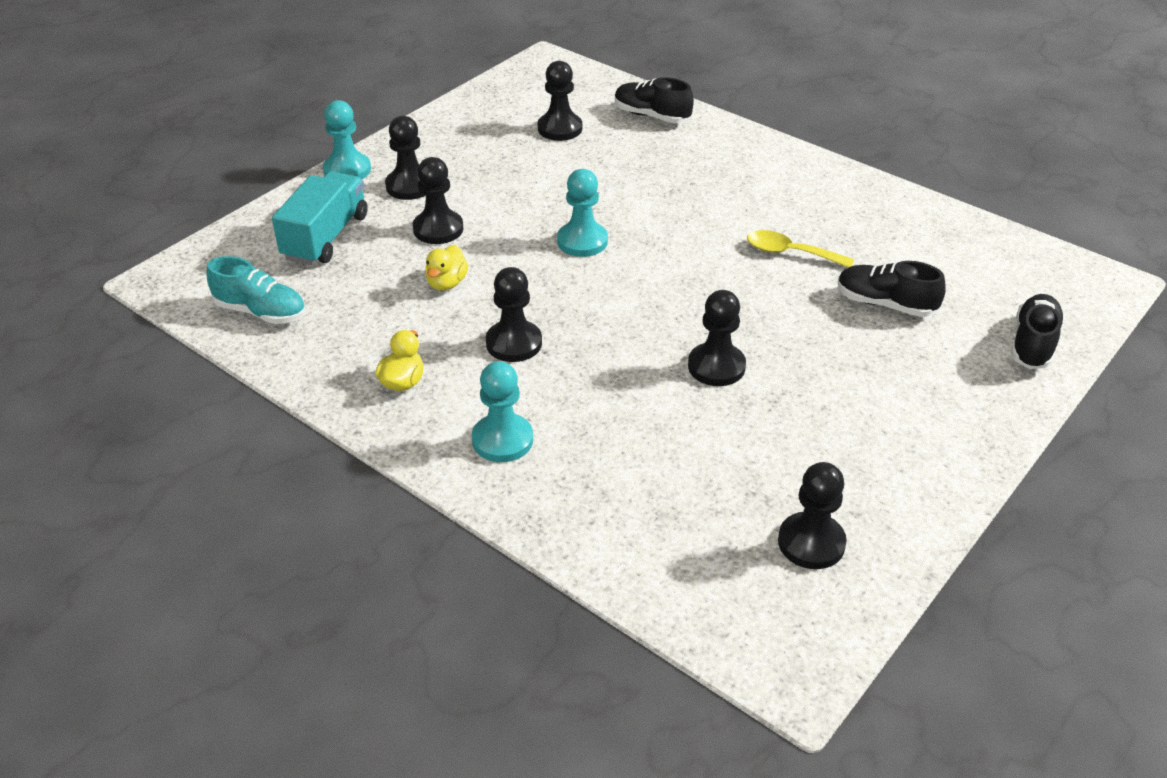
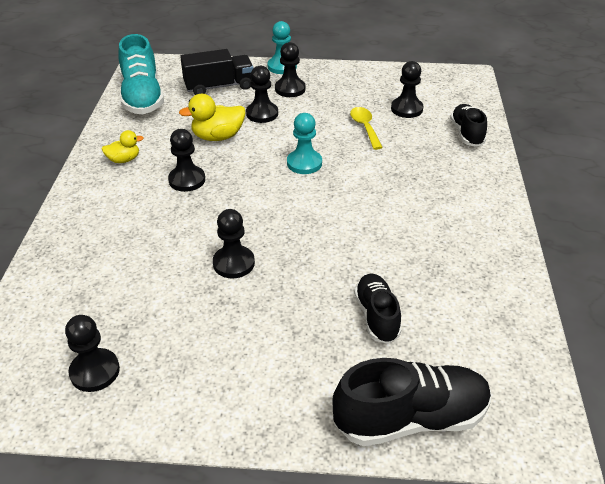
camera: 55 degrees right, 0 degrees up
(261, 312) = (142, 97): turquoise shoe -> turquoise shoe, size x1.63
(326, 237) = (219, 86): turquoise truck -> black truck
(446, 283) = (218, 137): yellow duck -> yellow duck, size x1.62
(502, 440) = (102, 211): turquoise pawn -> none
(790, 253) = (386, 249): yellow spoon -> yellow spoon (365, 127)
(1033, 344) = (410, 419): black shoe -> black shoe, size x1.63

